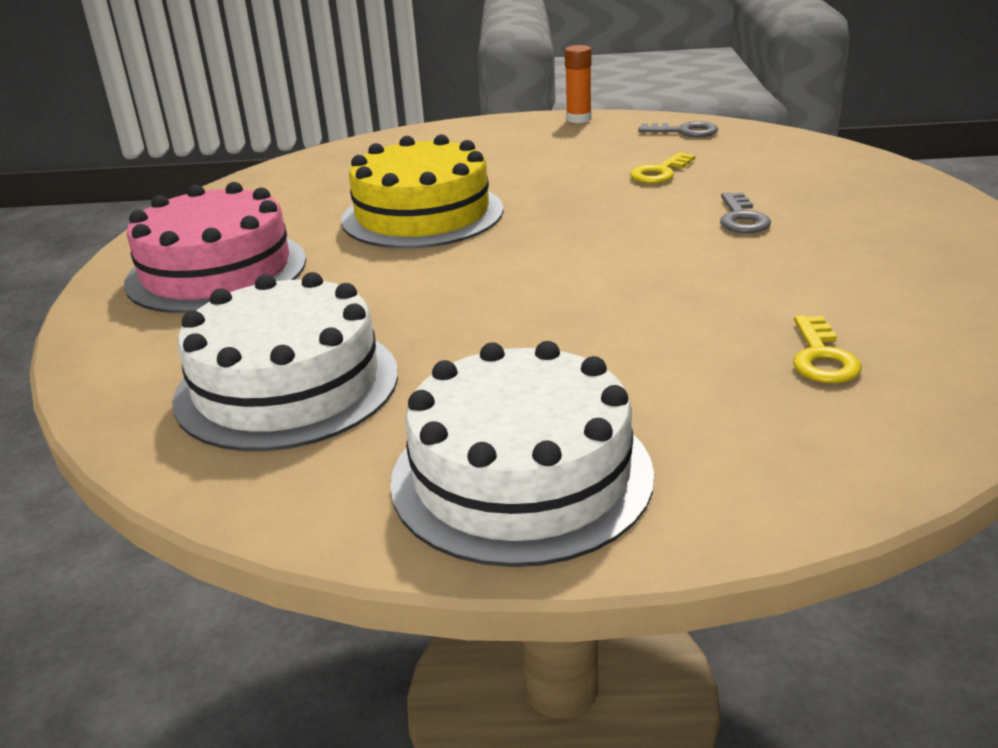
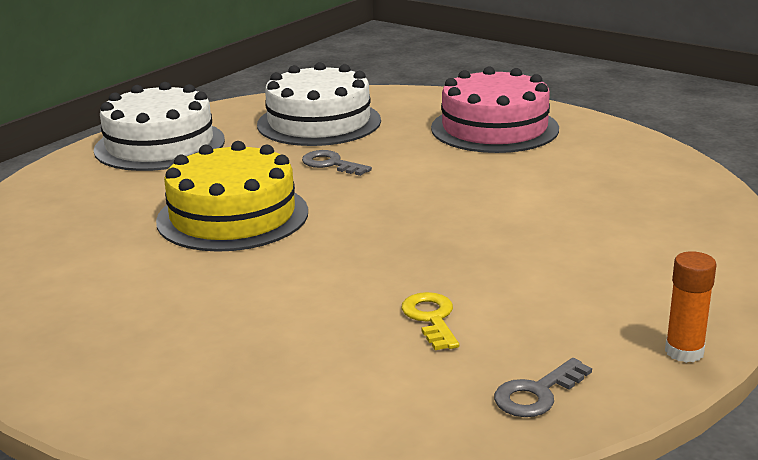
camera: 125 degrees right, 5 degrees down
(422, 214) = (495, 198): yellow cake -> yellow cake (232, 216)
(741, 218) = (273, 304): grey key -> grey key (331, 164)
(821, 357) = (86, 235): yellow key -> none

